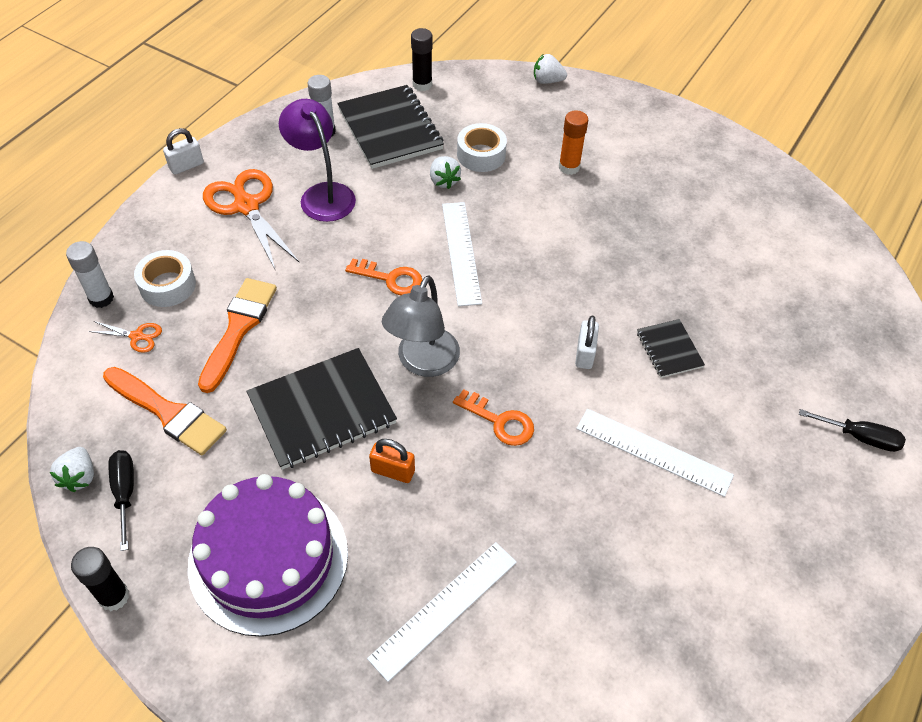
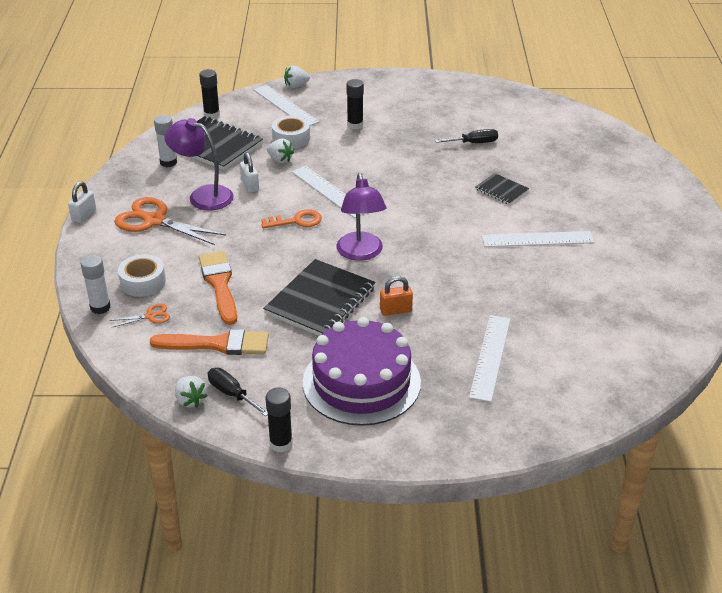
camera: 30 degrees left, 15 degrees down
(423, 363) = (361, 253): grey lamp -> purple lamp
(499, 421) = (436, 261): orange key -> none
(512, 105) = (285, 105): none -> white ruler
(569, 167) = (355, 125): orange glue stick -> black glue stick
(584, 354) = (455, 211): white padlock -> white padlock (250, 185)
(860, 437) = (639, 189): black screwdriver -> black screwdriver (474, 143)

